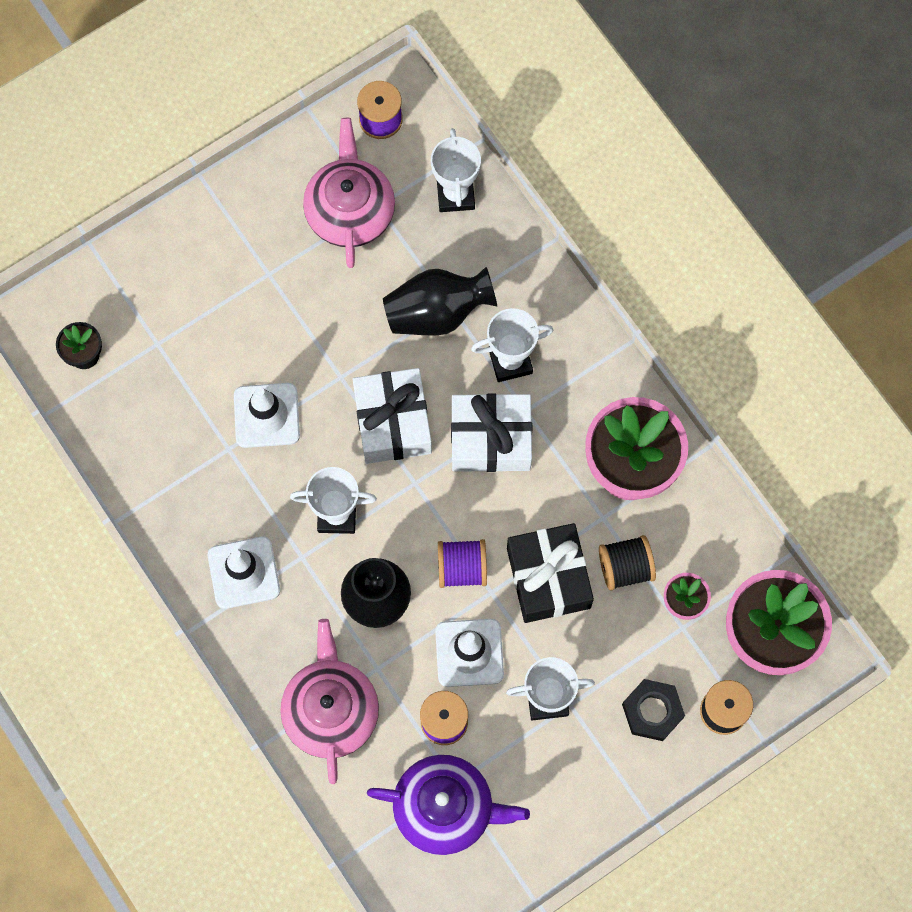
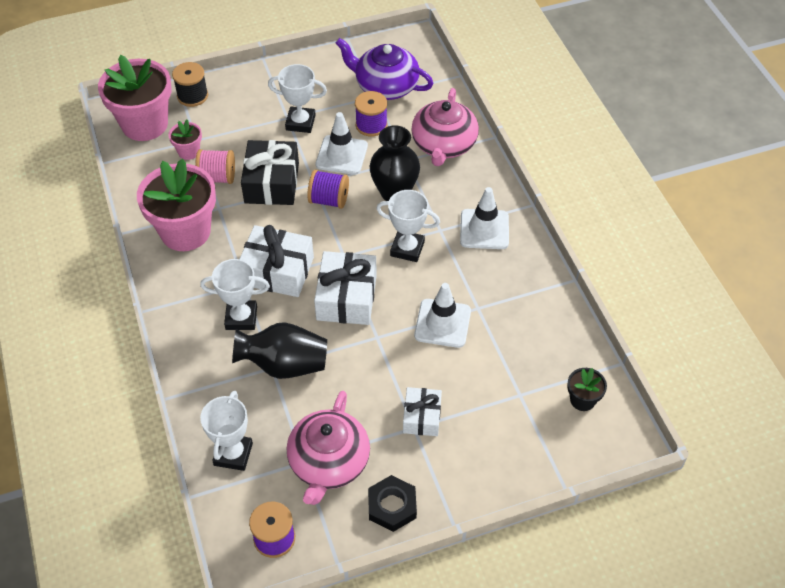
camera: 165 degrees left, 20 degrees down
(262, 288) = (422, 417): none -> white gift
(625, 568) = (217, 177): black spool -> pink spool
(652, 711) = (236, 104): black nut -> black nut (392, 506)

